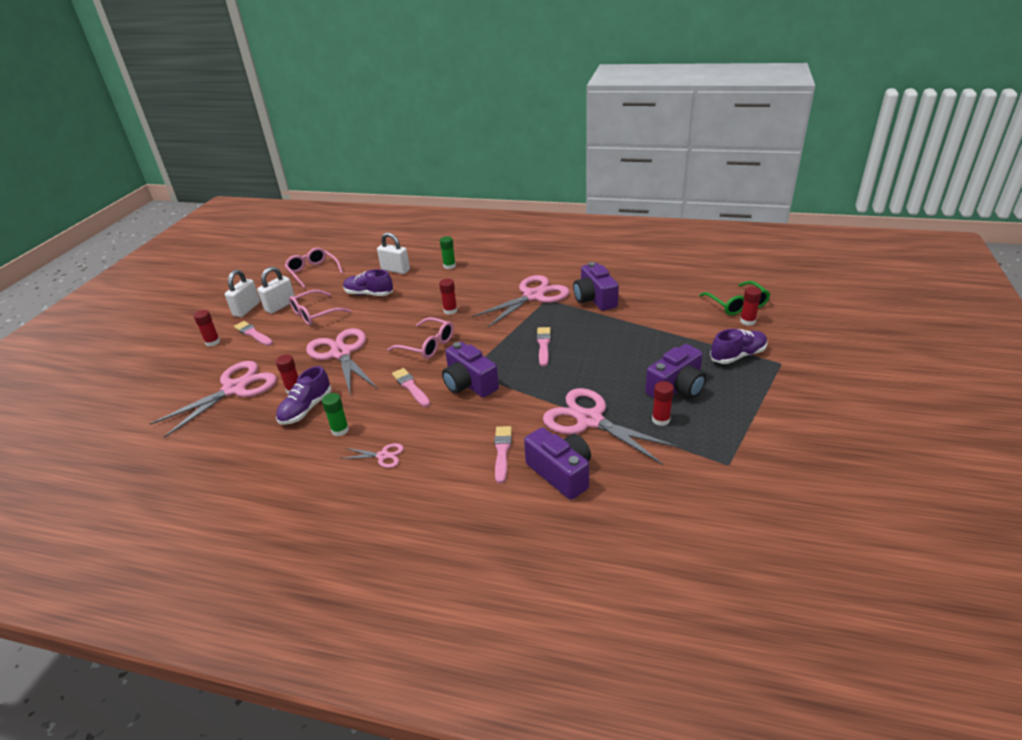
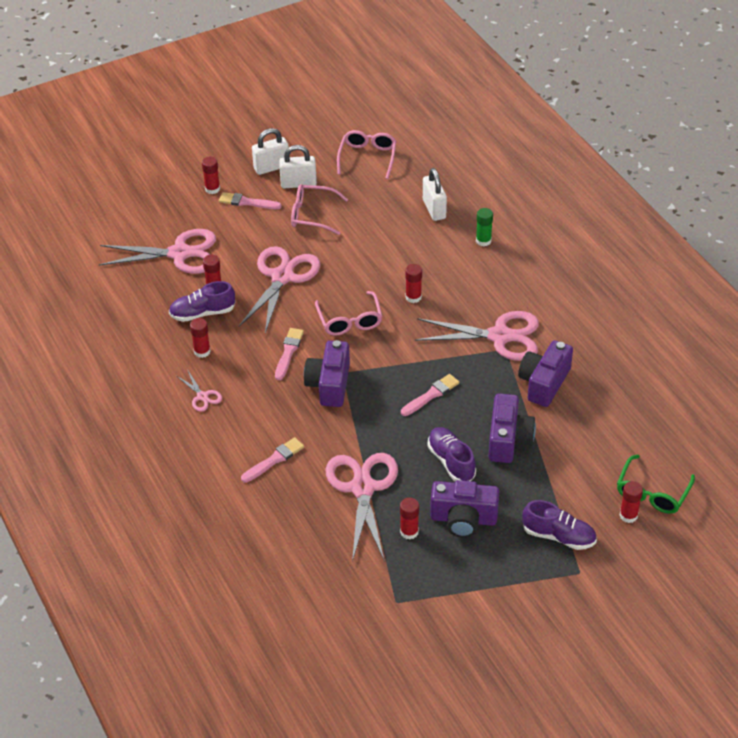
camera: 45 degrees right, 10 degrees up
(253, 334) = (247, 202): pink brush -> pink brush turned 75 degrees counterclockwise
(340, 430) = (202, 351): green glue stick -> red glue stick
(369, 294) = (377, 224): purple shoe -> purple shoe (451, 461)
(561, 473) = (286, 508): purple camera -> purple camera (508, 440)

